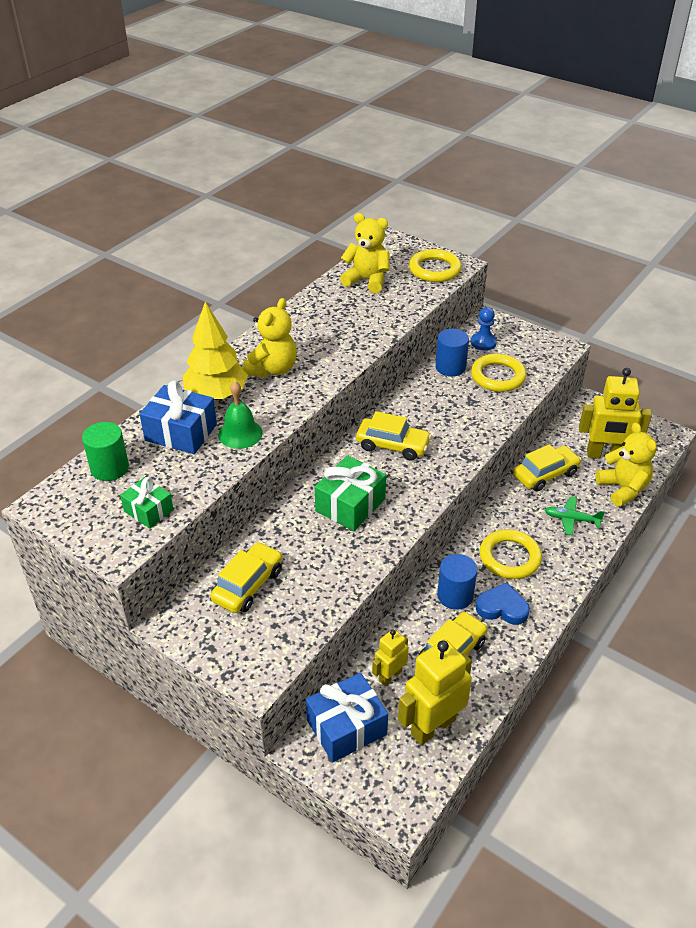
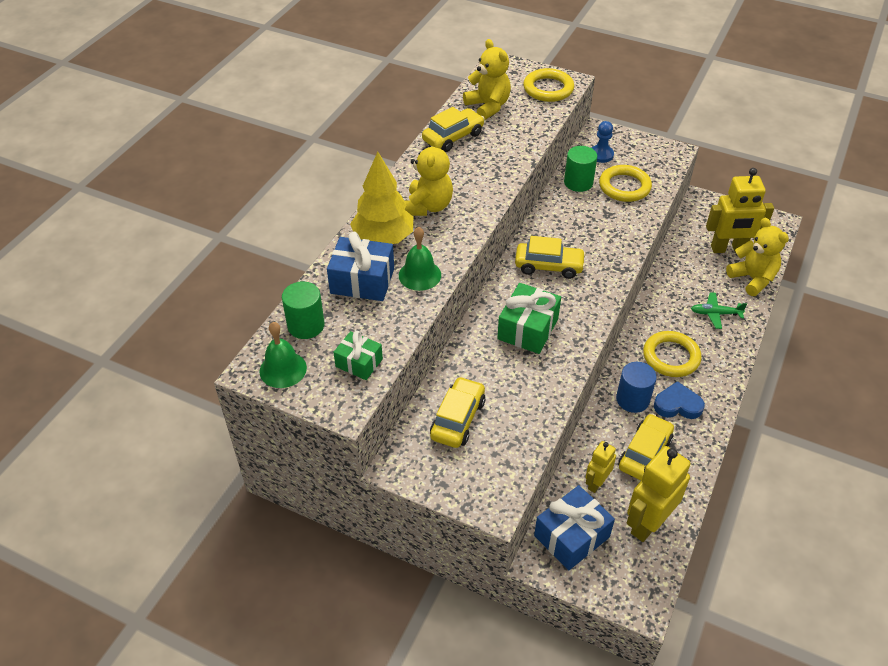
camera: 10 degrees left, 5 degrees up
(72, 507) = (283, 369): none -> green bell
(367, 280) = (488, 106): yellow teddy bear -> yellow teddy bear turned 45 degrees clockwise
(450, 367) = (578, 182): blue cylinder -> green cylinder
(545, 474) = (680, 274): yellow car -> yellow car (453, 137)

